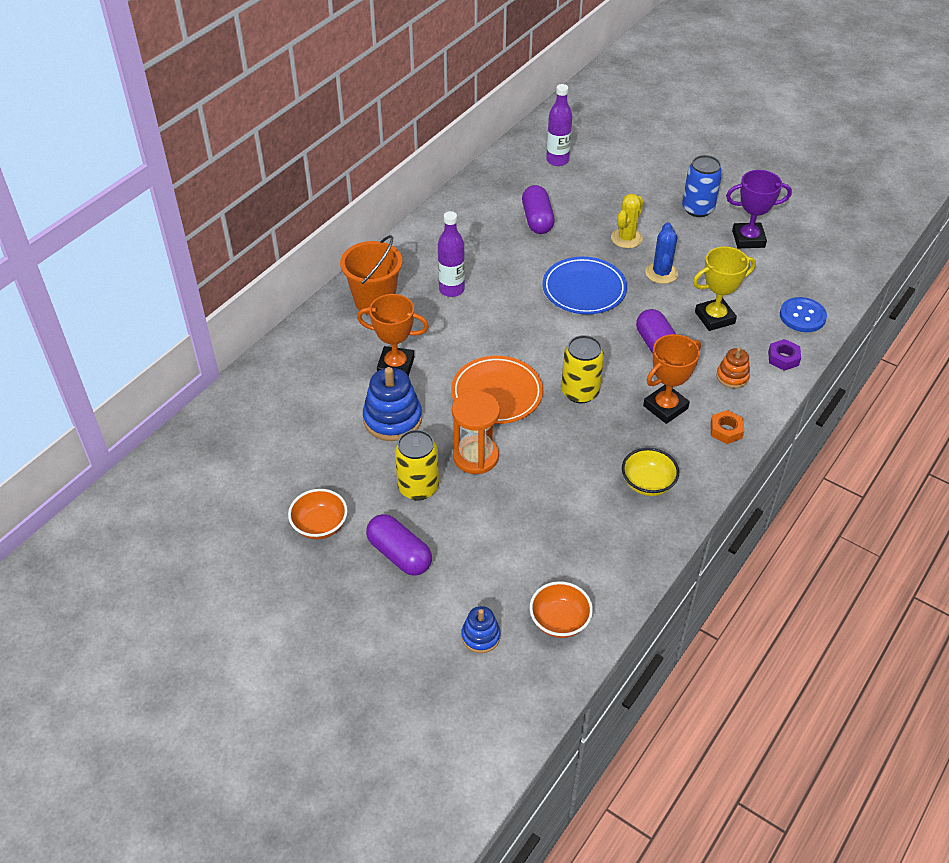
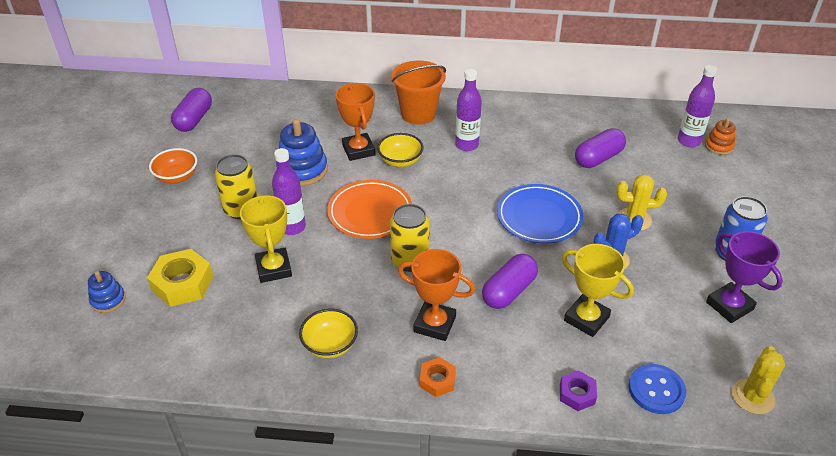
camera: 60 degrees right, 5 degrees down
(399, 554) = (169, 226): purple capsule -> purple capsule (194, 119)
(438, 343) = (400, 161): none -> yellow bowl
(475, 456) = (292, 227): orange hourglass -> purple bottle
(497, 567) = (182, 283): none -> yellow nut
(524, 490) = (273, 268): none -> yellow trophy
(559, 621) = (143, 342): orange bowl -> none
(732, 377) = (515, 360): orange stacking toy -> orange stacking toy (718, 146)
(833, 273) = (753, 397): none -> yellow cactus

